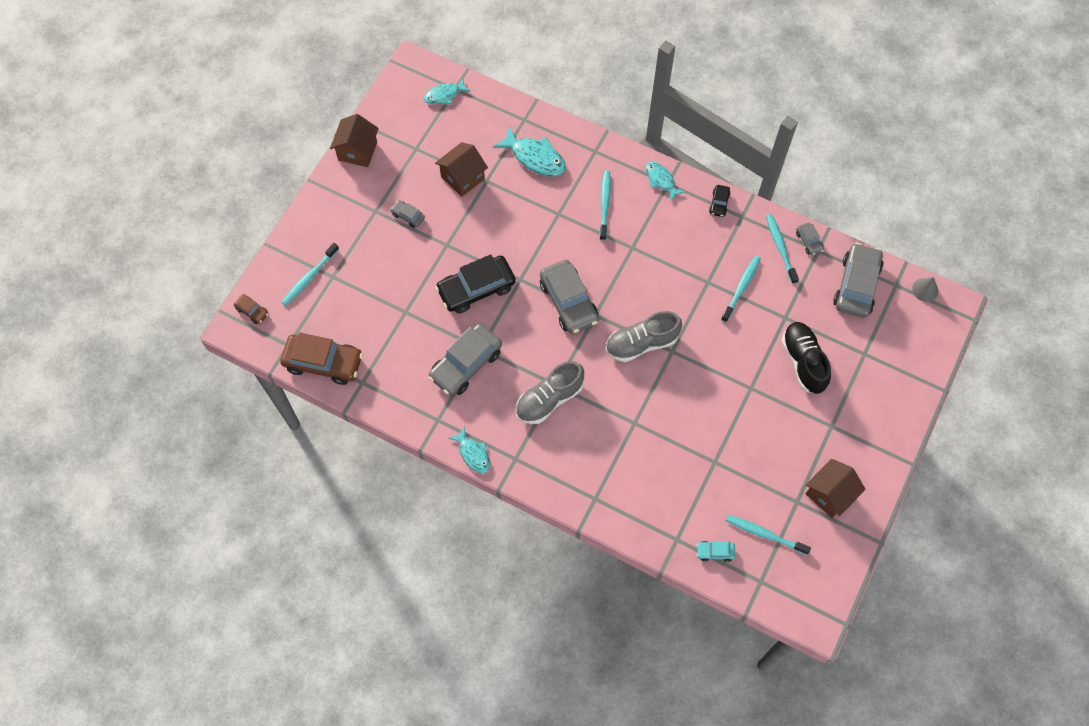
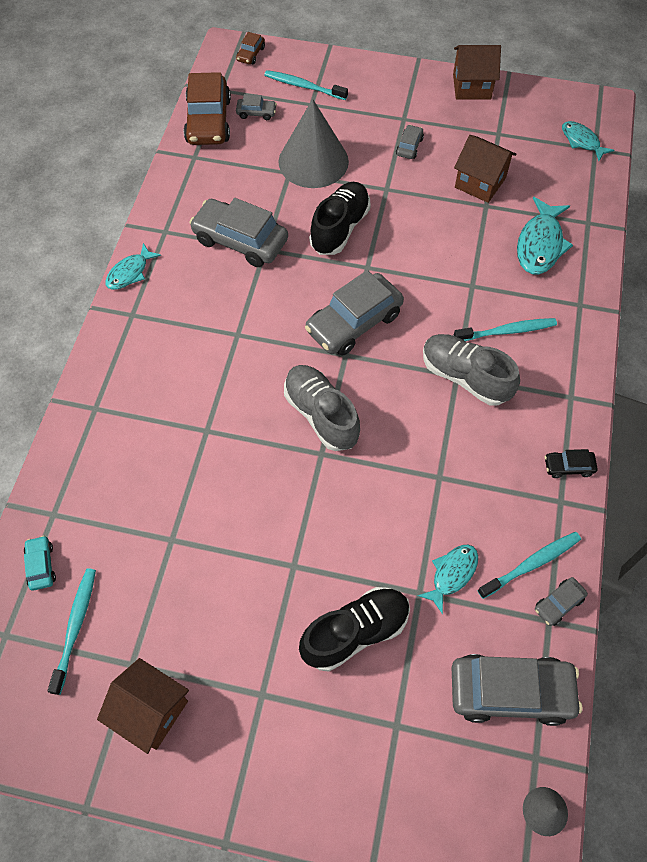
camera: 75 degrees right, 5 degrees down
(328, 322) = (256, 113): none -> grey car
(399, 291) = (313, 161): none -> grey cone
(476, 289) = (340, 228): black car -> black shoe
(549, 399) = (216, 331): grey shoe -> grey shoe (465, 377)
(661, 180) = (571, 387): turquoise fish -> turquoise fish (452, 574)
(741, 288) = (445, 522): turquoise toothbrush -> none

